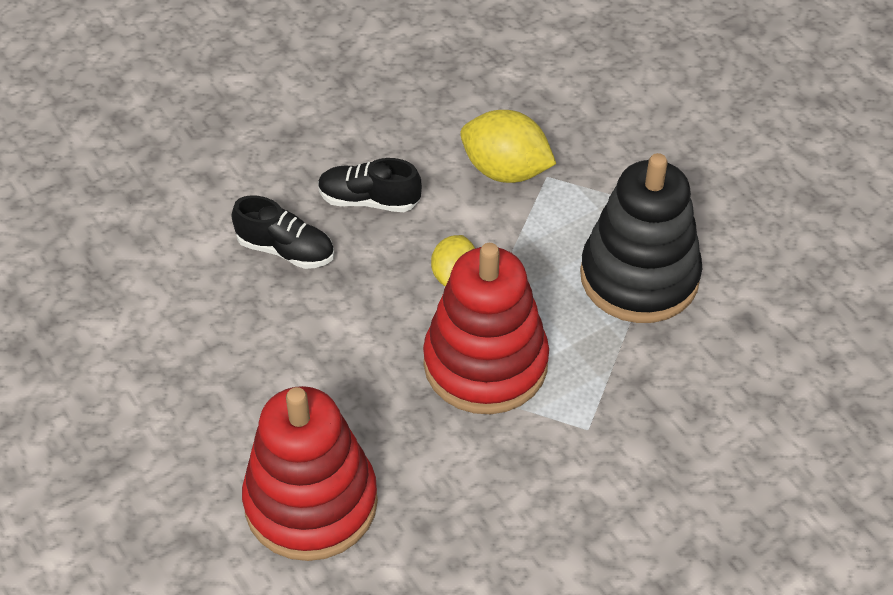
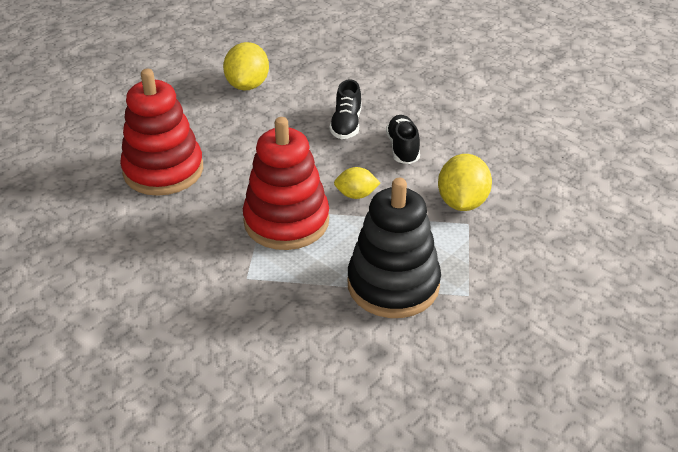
camera: 75 degrees right, 10 degrees down
(118, 354) = (247, 85): none -> yellow lemon

